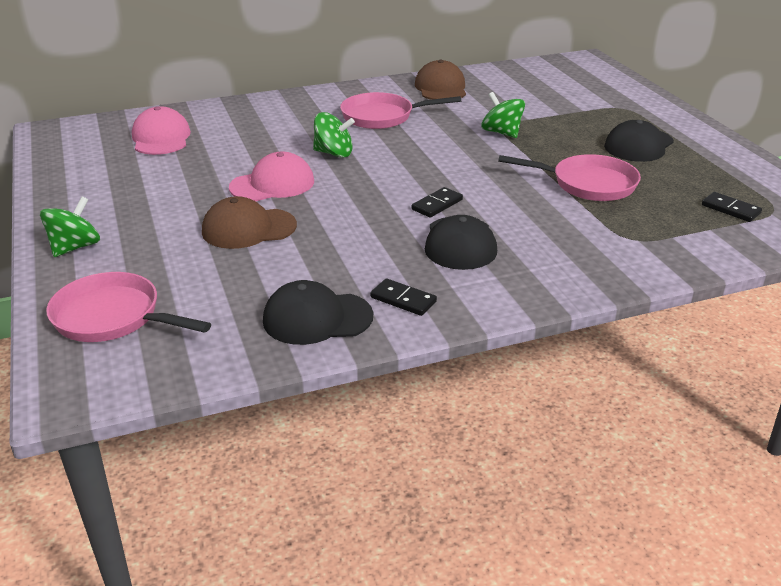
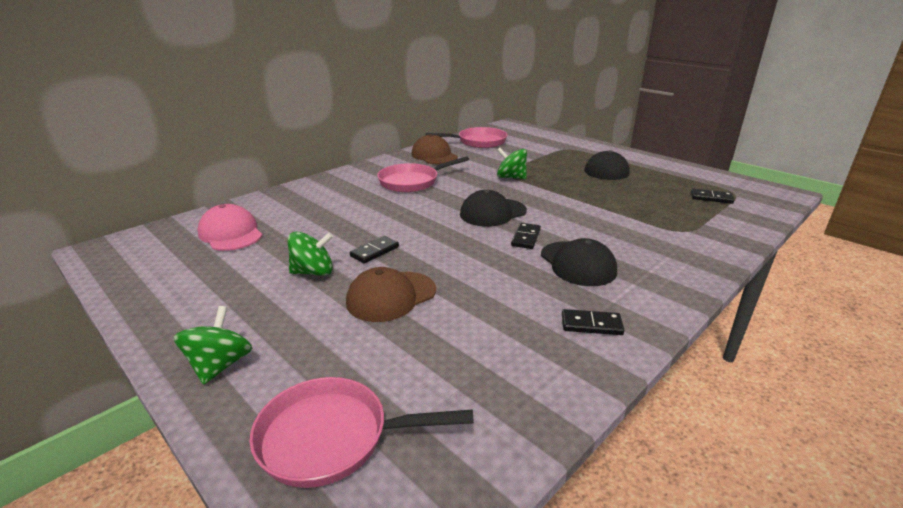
camera: 25 degrees left, 5 degrees down
(272, 184) = (375, 251): pink cap -> black domino
(317, 318) = (541, 366): black cap -> black cap (493, 213)
(334, 153) = (402, 215): green spinning top -> green spinning top (313, 272)
(588, 184) = (609, 200): pink pan -> pink pan (478, 142)

